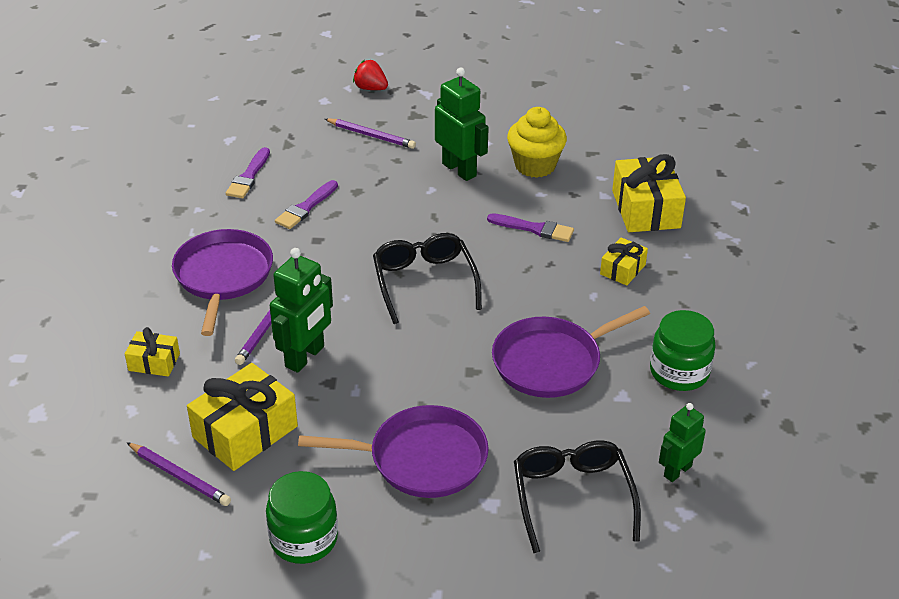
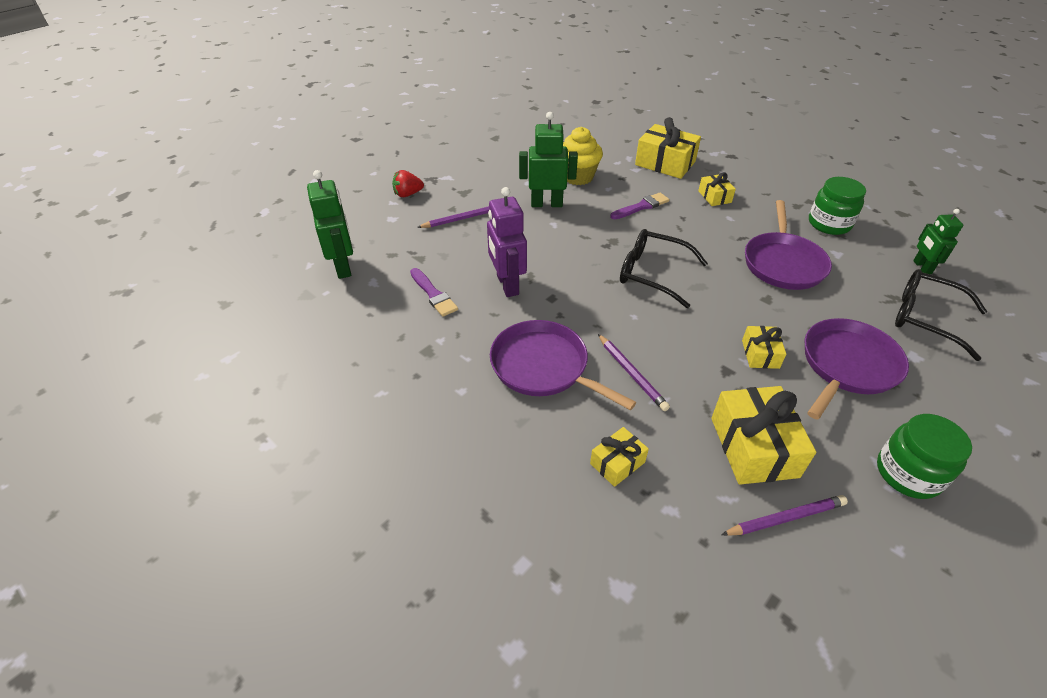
camera: 50 degrees left, 5 degrees up
(305, 357) = (686, 369): green robot -> green robot (343, 267)
(306, 207) = (507, 285): purple brush -> purple robot
(376, 395) = (760, 354): none -> yellow gift

